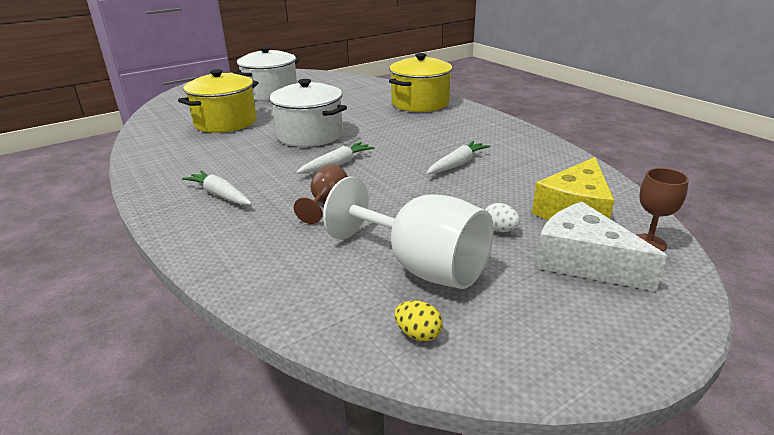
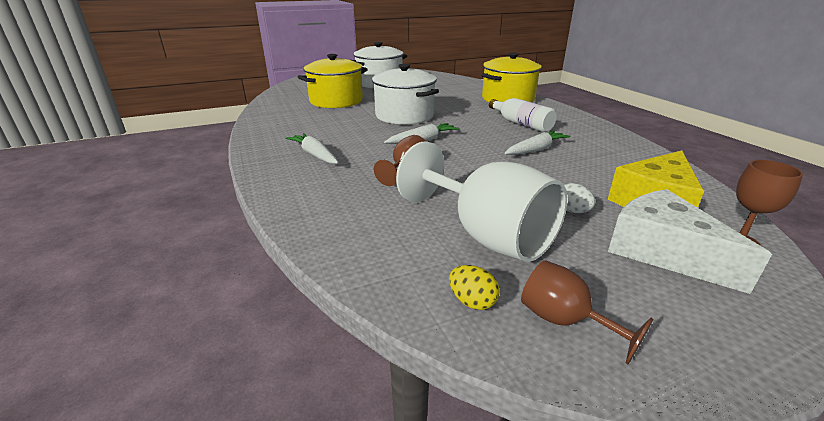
camera: 10 degrees right, 0 degrees up
(438, 134) = (521, 124): none -> white bottle
(502, 340) = (564, 321): none -> brown goblet

